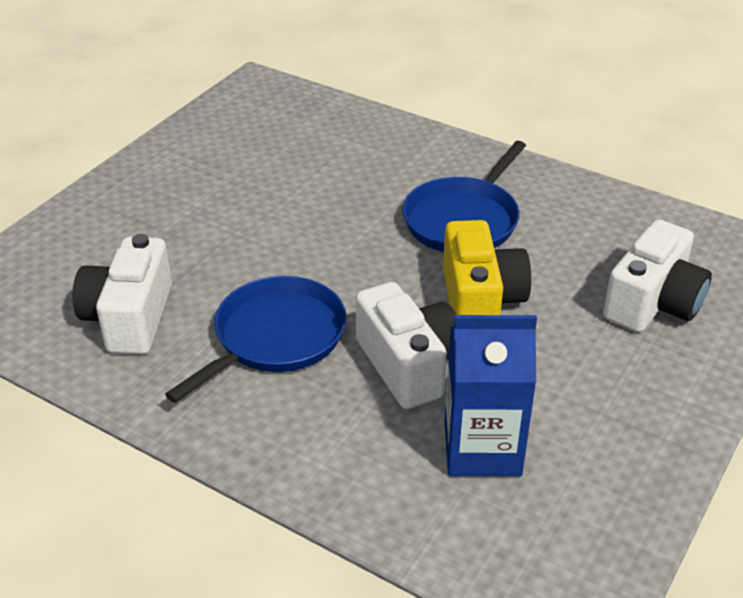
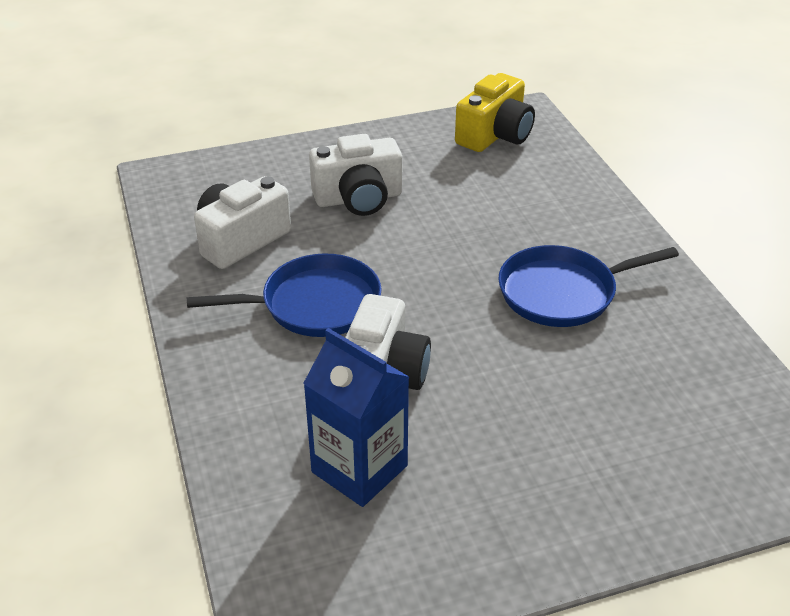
camera: 40 degrees right, 0 degrees up
(480, 300) = (497, 361): yellow camera -> yellow camera (495, 135)
(653, 303) = (645, 446): white camera -> white camera (358, 198)

